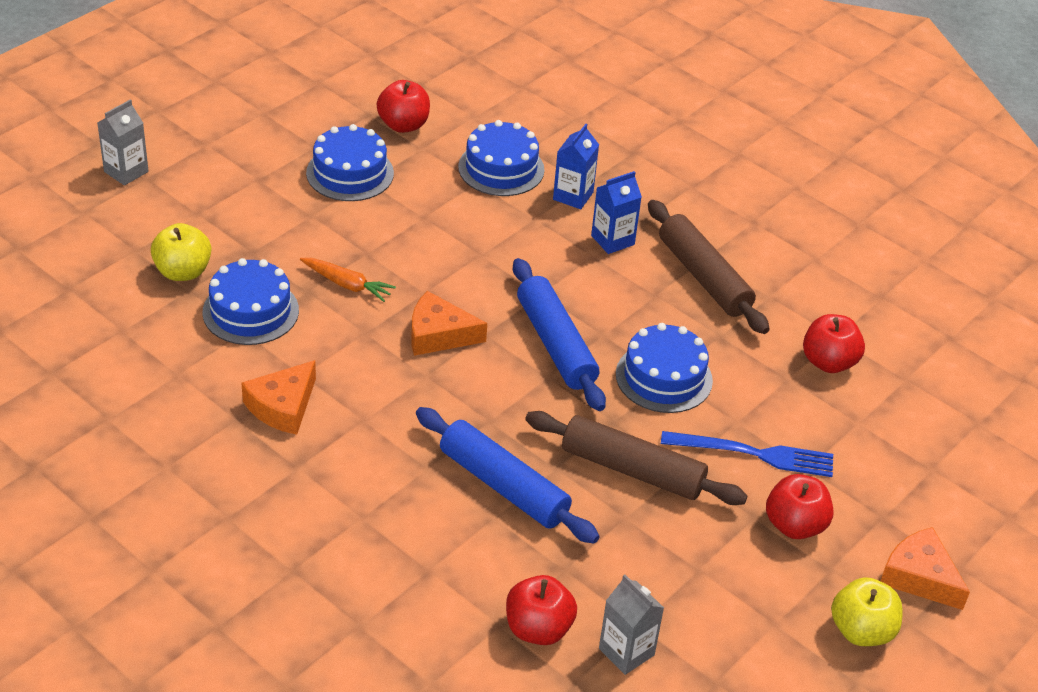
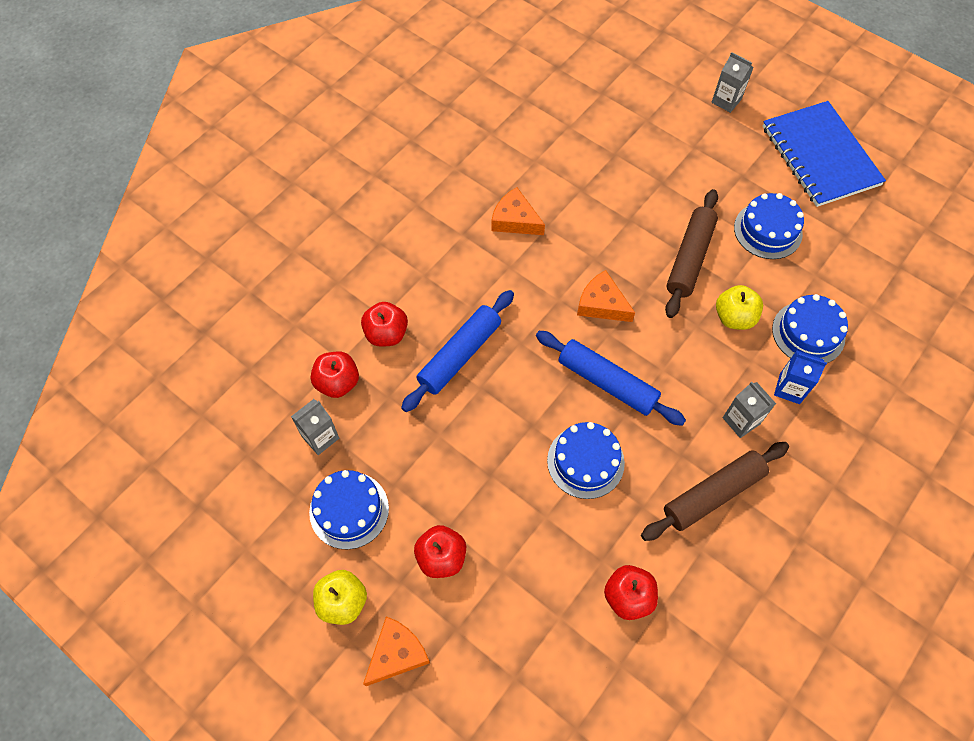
camera: 90 degrees right, 20 degrees up
(183, 272) = (632, 148): yellow apple -> yellow apple (734, 317)
(244, 110) = (820, 156): none -> blue notebook
(250, 311) = (601, 190): blue cake -> blue cake (349, 510)
(347, 284) = (642, 242): orange carrot -> none
(403, 125) = (840, 260): red apple -> red apple (386, 334)
(439, 334) = (602, 304): orange cheese -> orange cheese turned 60 degrees counterclockwise
(555, 344) = (607, 382): blue rolling pin -> blue rolling pin turned 60 degrees clockwise
(612, 240) = (741, 421): blue carton -> grey carton
(632, 470) = (484, 439): brown rolling pin -> brown rolling pin (689, 258)
(753, 454) = (512, 529): blue fork -> none

